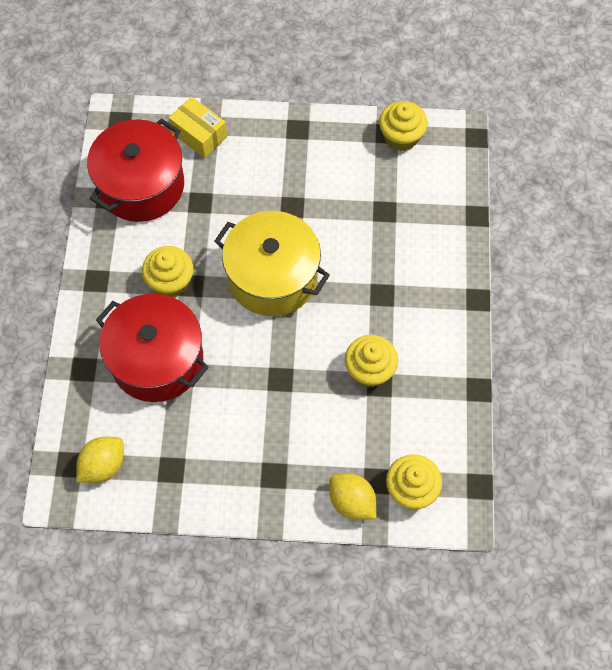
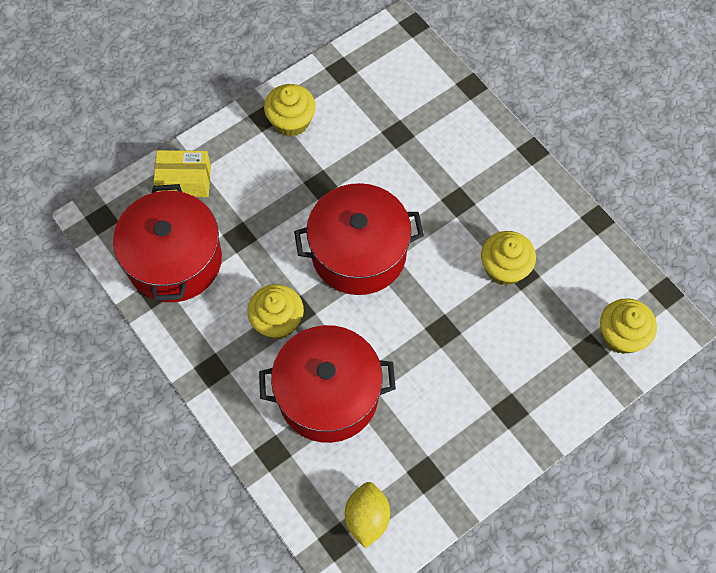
camera: 40 degrees left, 0 degrees up
(272, 277) = (358, 253): yellow pot -> red pot
(352, 502) = (588, 382): yellow lemon -> none
(401, 137) = (355, 64): yellow cupcake -> yellow cupcake (291, 121)

